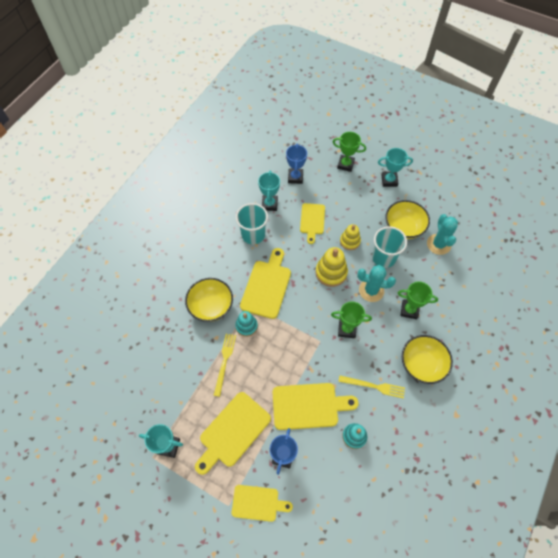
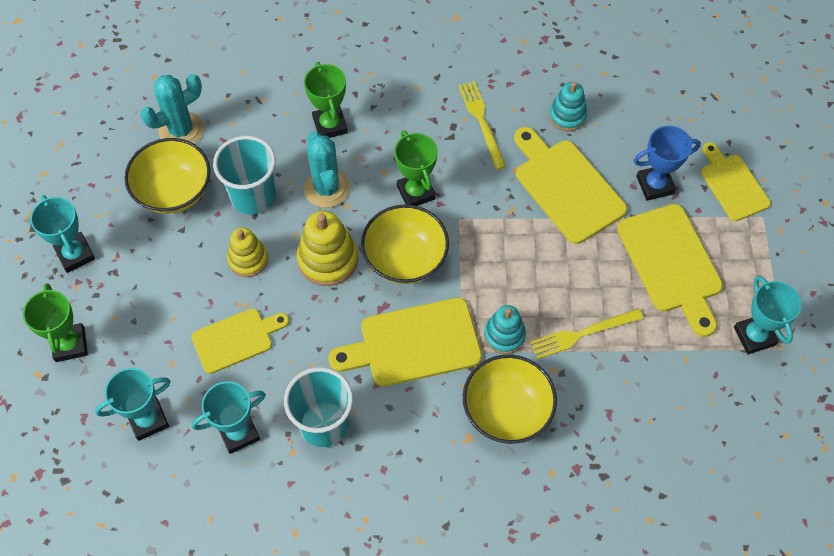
camera: 120 degrees left, 0 degrees up
(233, 431) = (671, 263): yellow cutting board -> yellow cutting board turned 60 degrees clockwise
(295, 177) = (148, 420): blue trophy -> turquoise trophy
(422, 364) = (409, 79): yellow bowl -> yellow bowl (405, 259)

